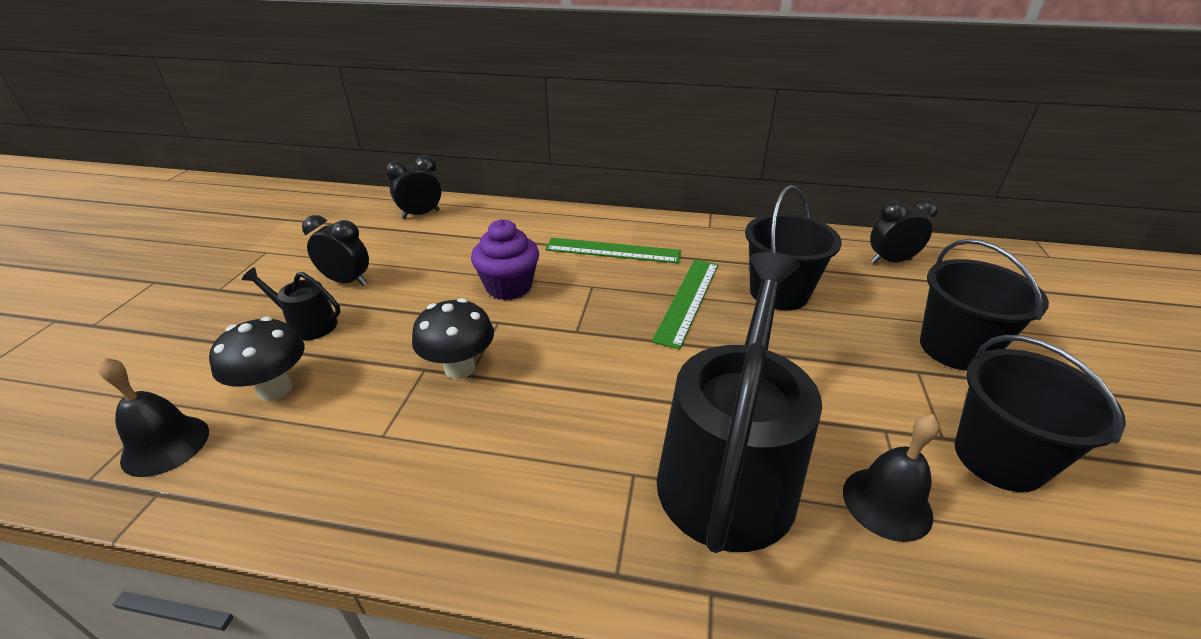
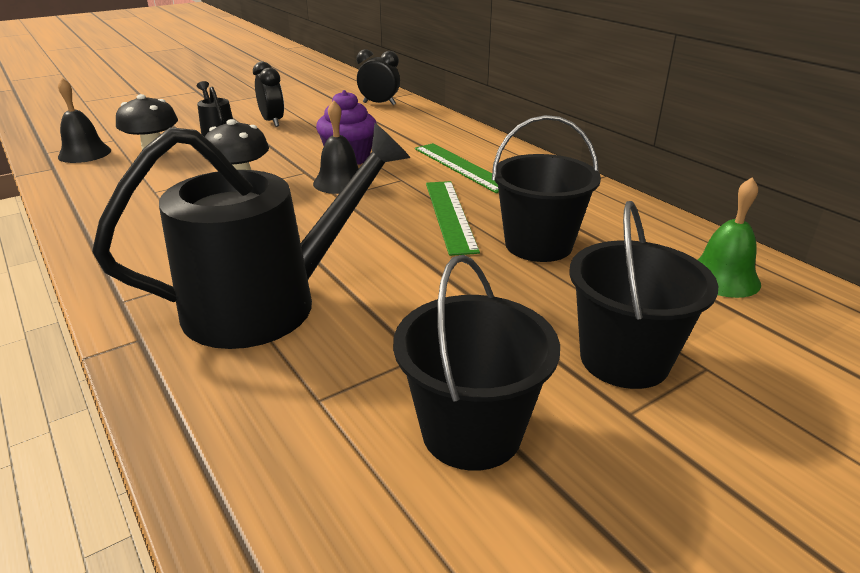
camera: 45 degrees right, 5 degrees down
(687, 300) = (450, 215): green ruler -> green ruler turned 75 degrees counterclockwise
(887, 503) = (319, 384): black bell -> black bell (340, 182)
(890, 261) = (722, 278): black clock -> green bell

